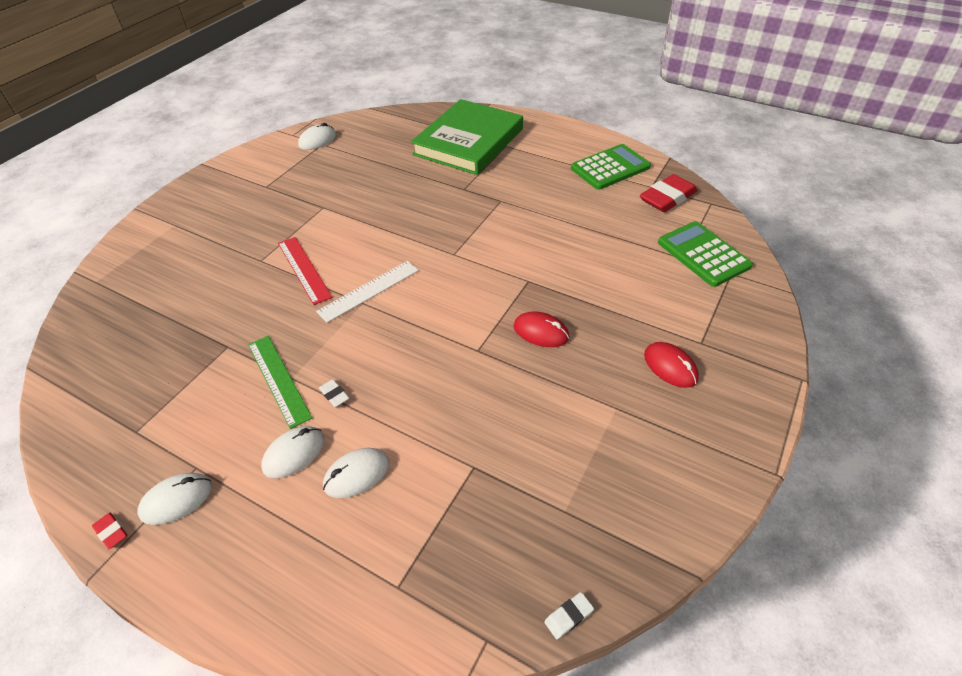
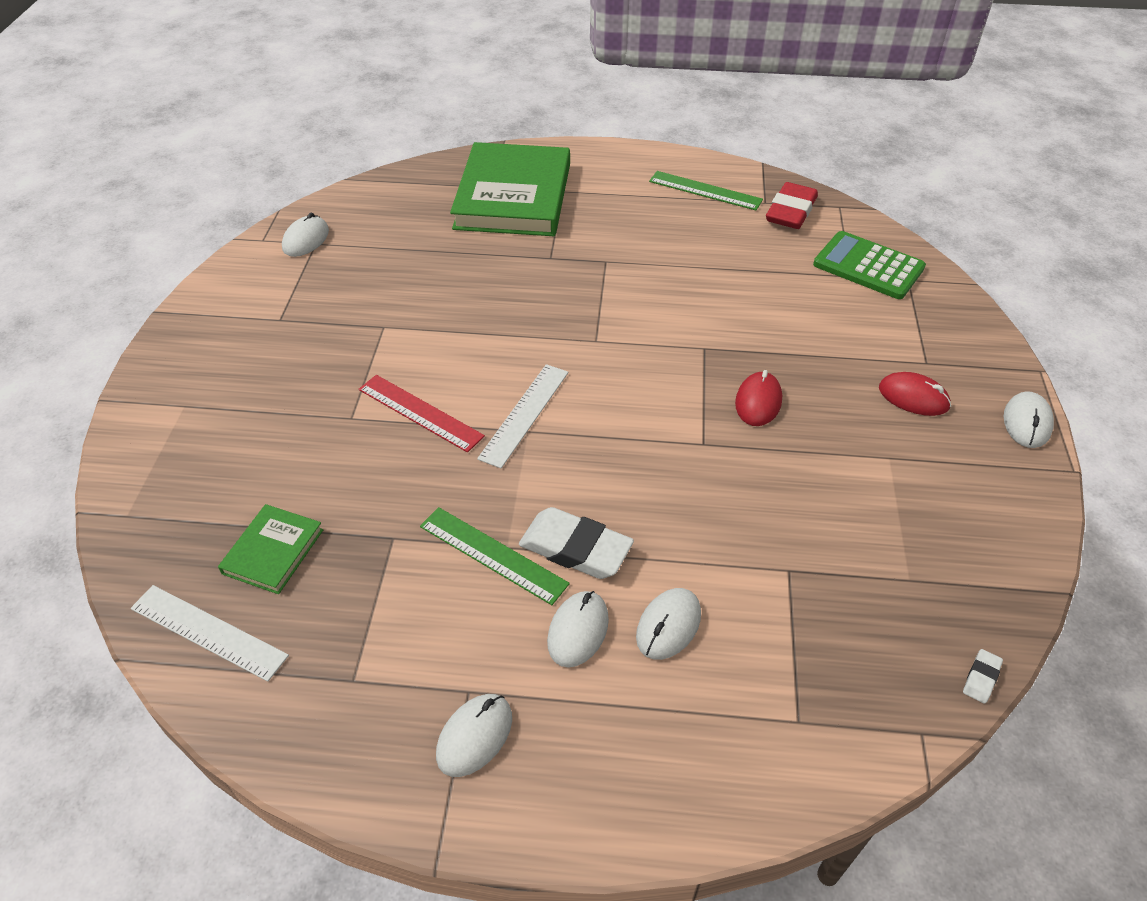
camera: 25 degrees left, 0 degrees up
(83, 368) = (208, 632): none -> white ruler
(111, 532) = (420, 805): red eraser -> none
(154, 331) = (273, 551): none -> green book
(334, 395) = (575, 548): white eraser -> white eraser, size x2.28
(541, 332) = (758, 402): red mouse -> red mouse turned 75 degrees counterclockwise
(610, 168) = (705, 190): green calculator -> green ruler
(759, 418) = (1026, 422): none -> white mouse

